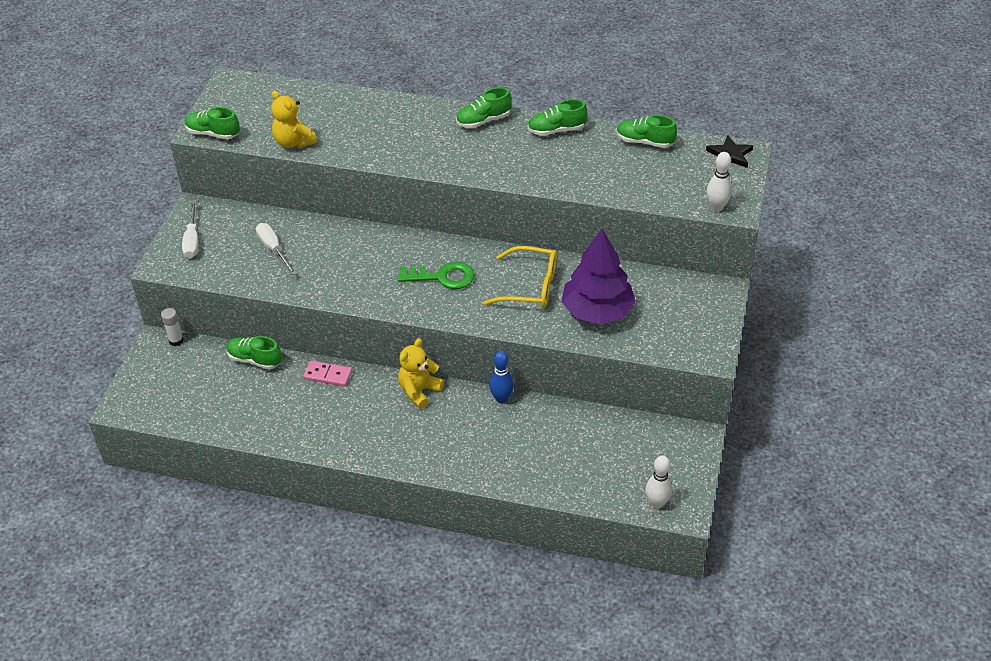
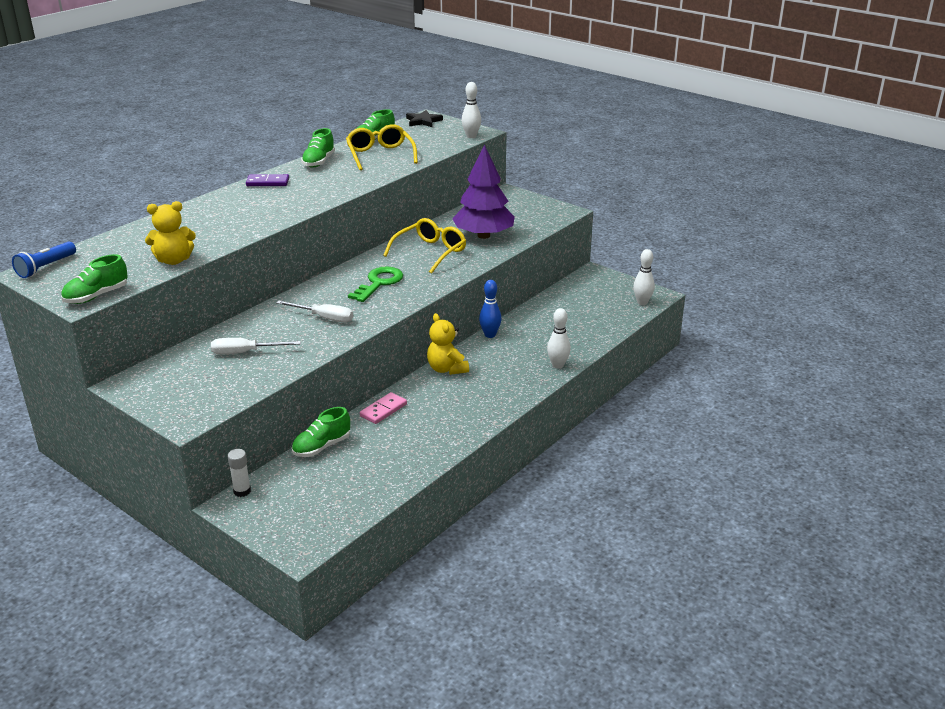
camera: 65 degrees left, 15 degrees down
(192, 240) = (172, 395): white screwdriver -> white screwdriver (324, 318)
(244, 85) = (46, 267): none -> blue flashlight
(476, 472) = (557, 365): none -> white bowling pin
(483, 121) = (268, 182): green shoe -> purple domino
(607, 163) = (380, 155): none -> yellow glasses

